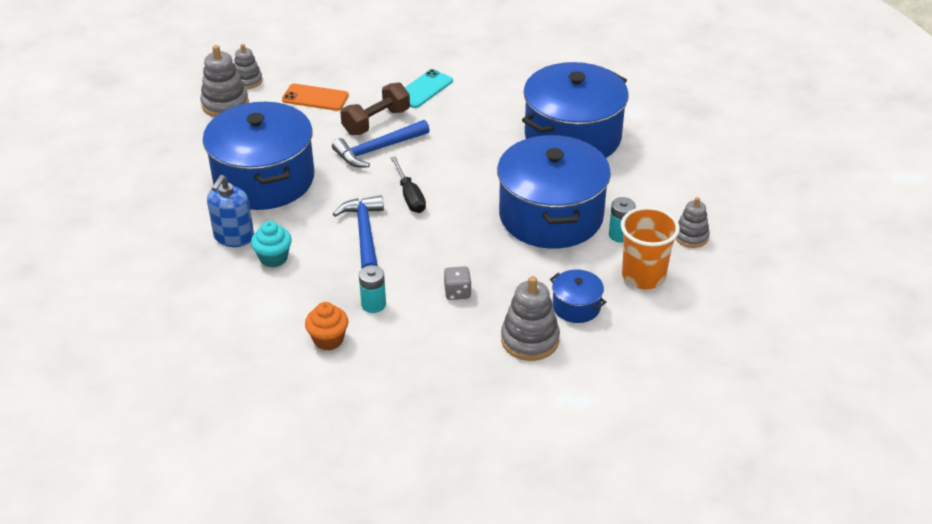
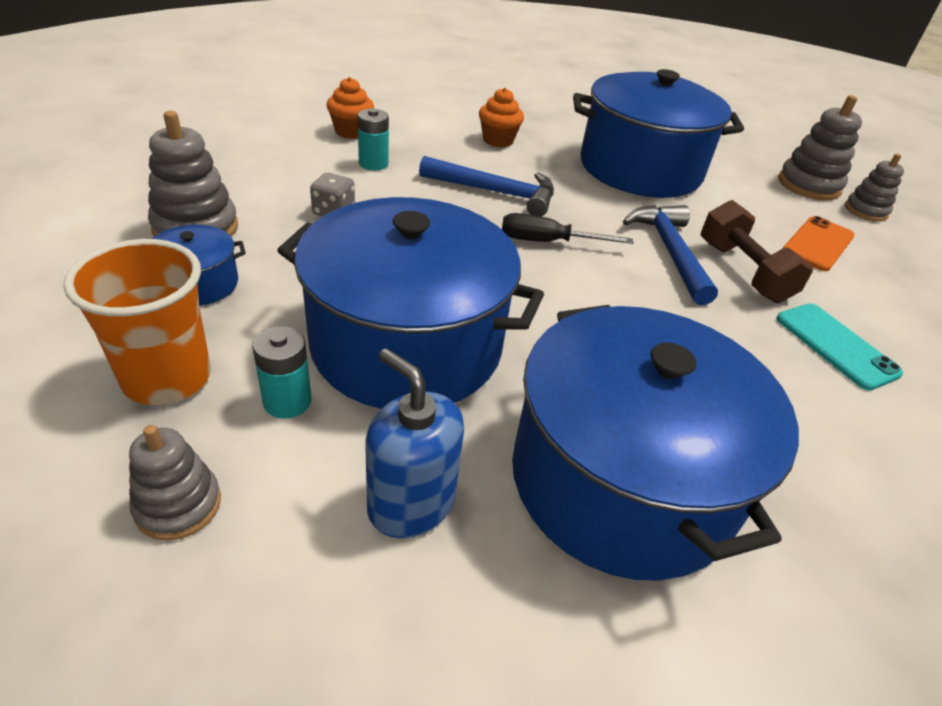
camera: 110 degrees right, 0 degrees up
(234, 237) = (548, 133): blue soap dispenser -> blue soap dispenser (411, 503)
(273, 258) = (498, 140): turquoise cupcake -> orange cupcake

